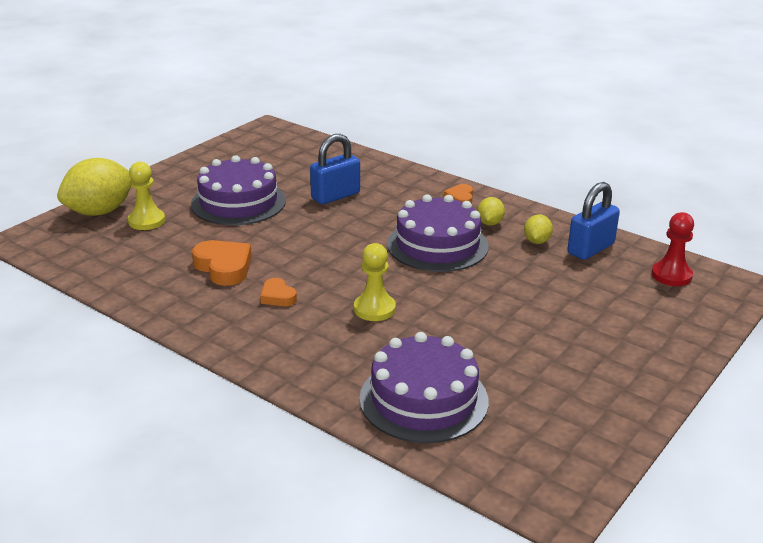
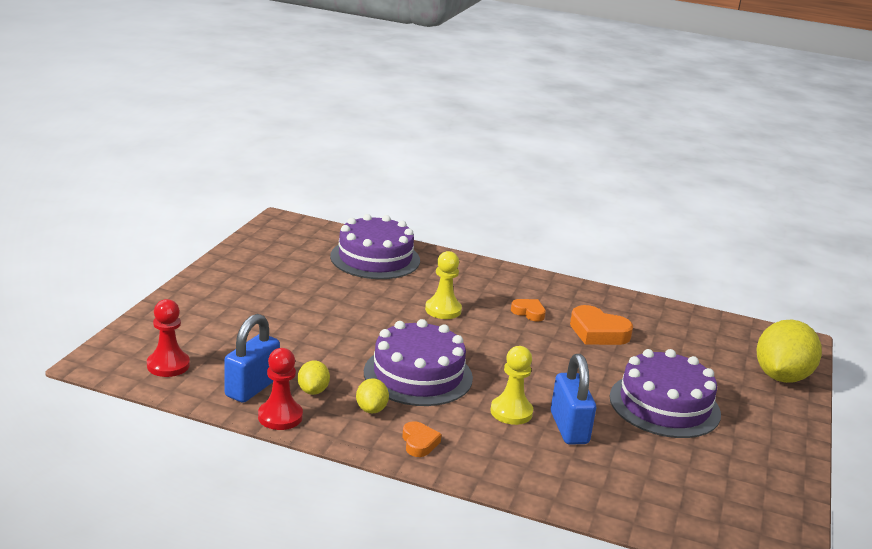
camera: 160 degrees right, 5 degrees down
(146, 221) = (724, 371): yellow pawn -> yellow pawn (511, 412)
(335, 196) = (569, 428): blue padlock -> blue padlock turned 45 degrees counterclockwise
(566, 225) = (280, 417): none -> red pawn

